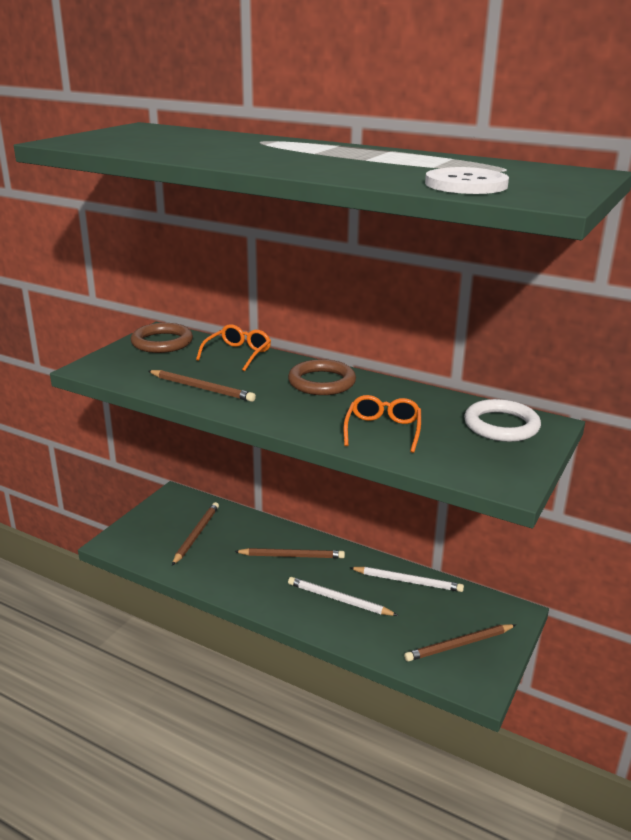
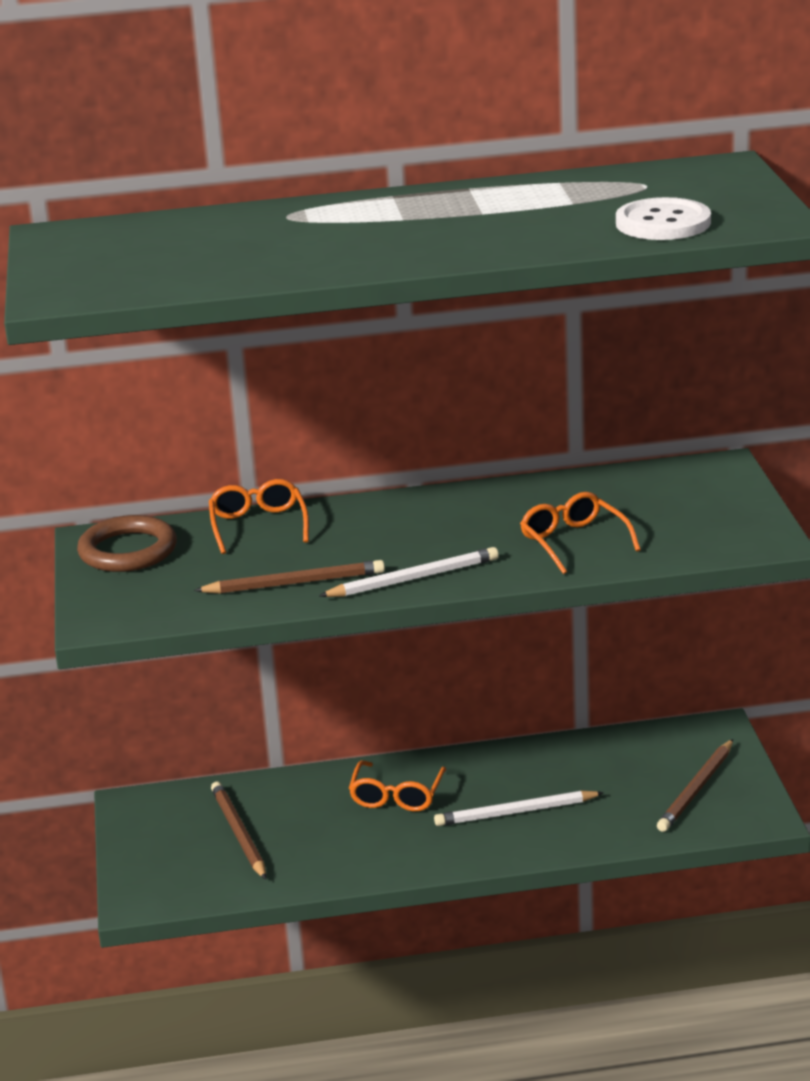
camera: 35 degrees left, 0 degrees up
(291, 556) = (397, 796): brown pencil -> orange glasses
(322, 382) = (420, 517): brown ring -> none
(408, 581) = (567, 755): white pencil -> white pencil (413, 578)
(501, 425) = (679, 486): white ring -> none

